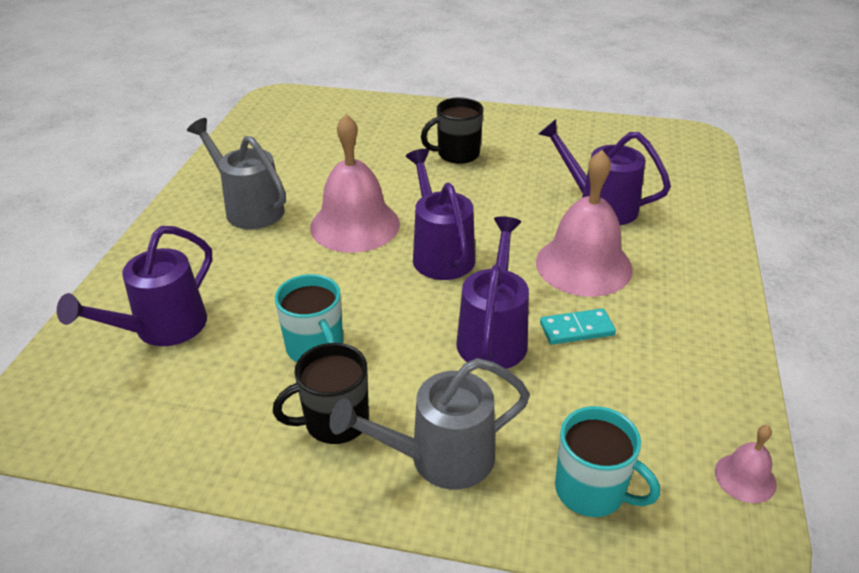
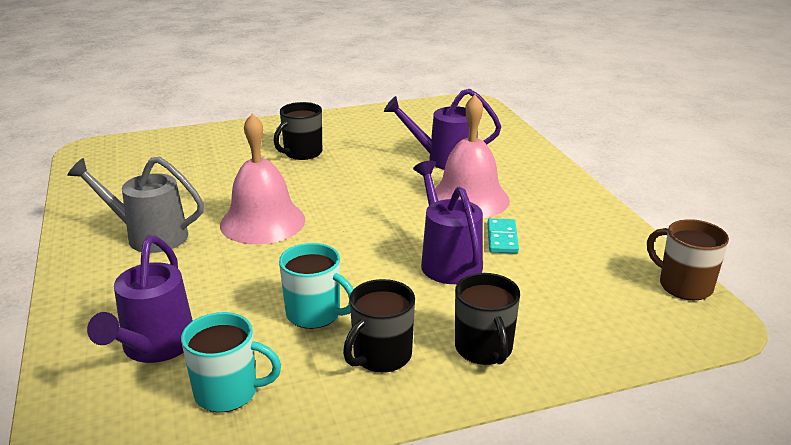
camera: 30 degrees left, 10 degrees down
(439, 253) = (354, 221): purple watering can -> none
(439, 459) = (484, 349): grey watering can -> black mug
(576, 329) = (502, 238): turquoise domino -> turquoise domino turned 45 degrees counterclockwise
(592, 491) = (603, 328): turquoise mug -> turquoise mug (228, 392)
(745, 477) = (683, 285): pink bell -> brown mug

